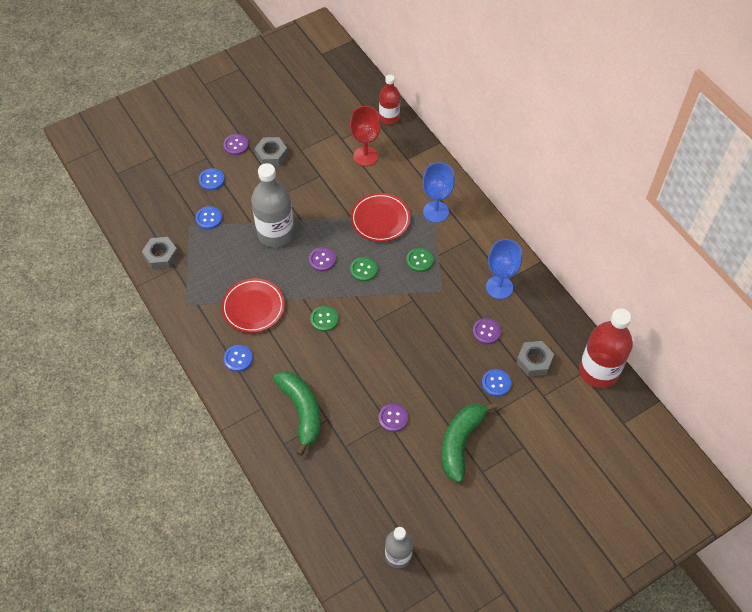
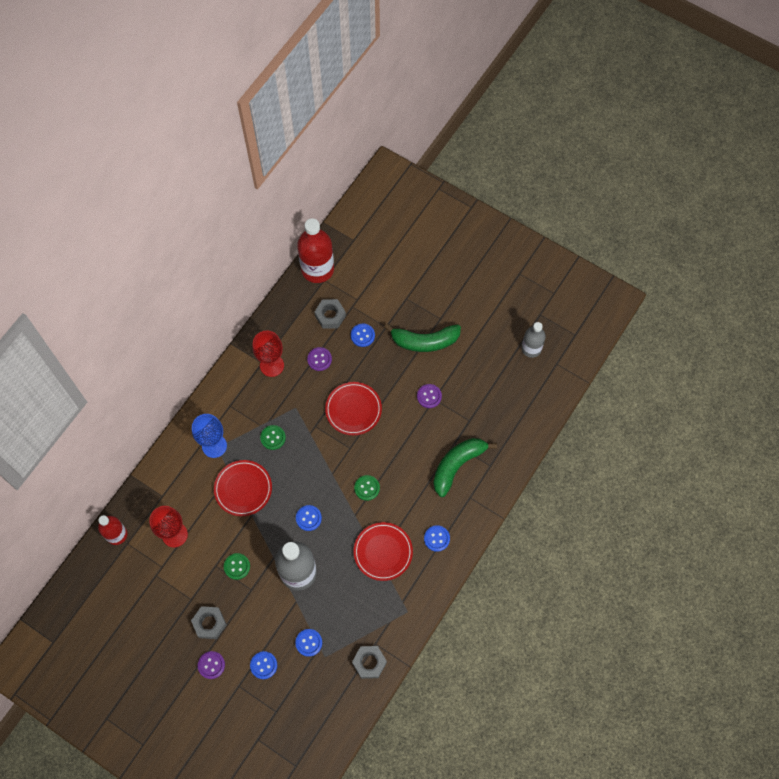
camera: 115 degrees left, 10 degrees up
(322, 260) = (308, 518): purple button -> blue button
(363, 270) = (303, 479): green button -> green button (237, 566)
(414, 340) = (353, 409): none -> red plate
(499, 287) = (272, 365): blue goblet -> red goblet

